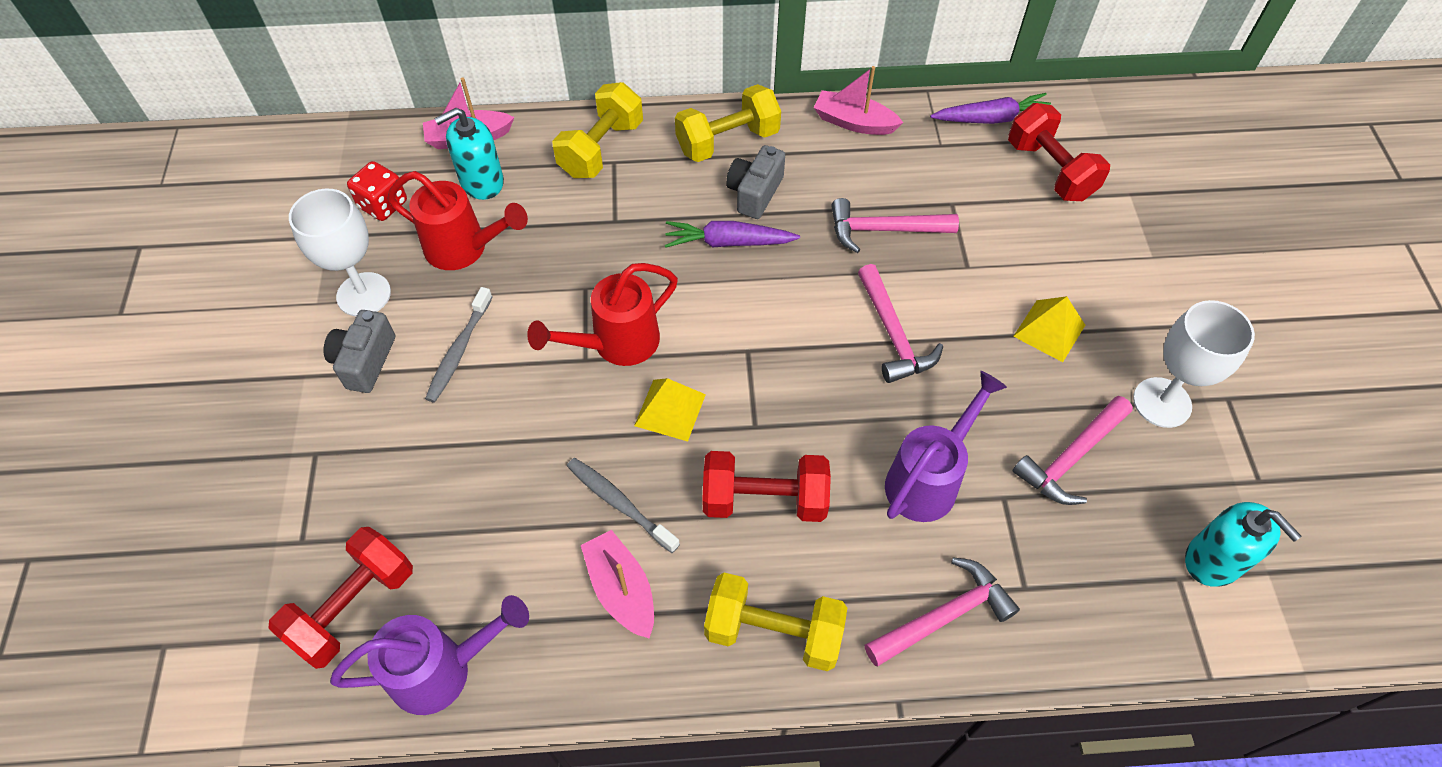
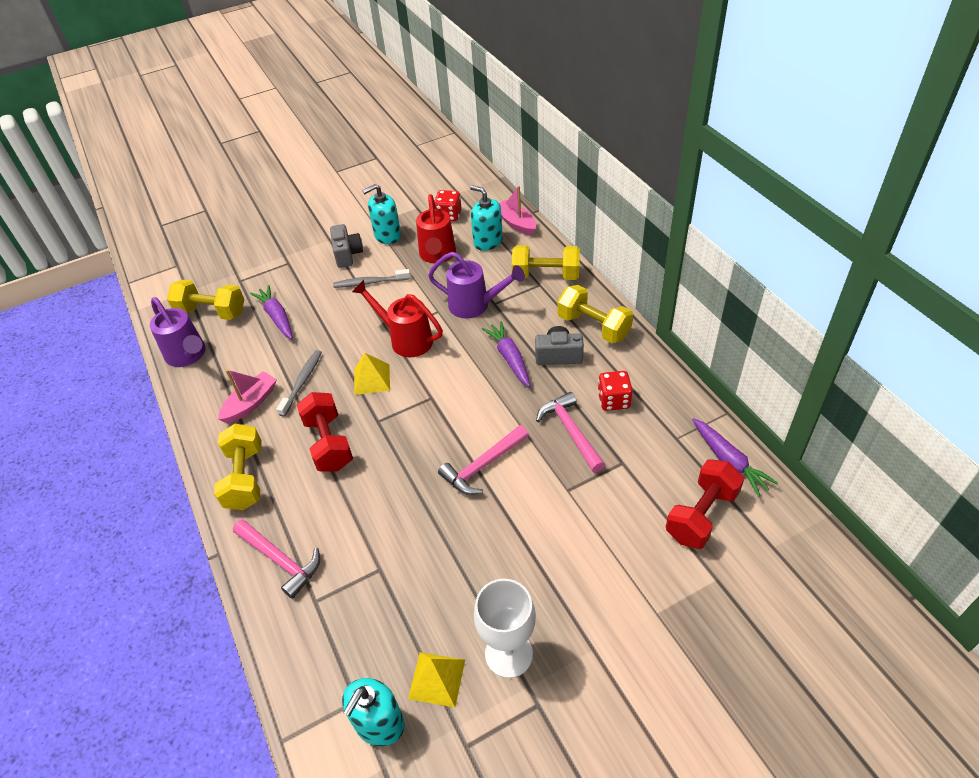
camera: 70 degrees right, 10 degrees down
(354, 607) = (212, 312): red dumbbell -> yellow dumbbell
(364, 294) = (387, 235): white goblet -> turquoise soap dispenser
(365, 361) = (347, 254): grey camera -> grey camera turned 90 degrees clockwise
(442, 504) = (277, 317): none -> purple carrot
(854, 122) = (660, 382): pink boat -> none
(858, 173) = (613, 400): none -> red dice
(928, 479) = (376, 521): purple watering can -> purple watering can (475, 305)
(1049, 330) = (537, 558): yellow pyramid -> yellow pyramid (437, 679)
(1070, 458) = (429, 602): pink hammer -> none

